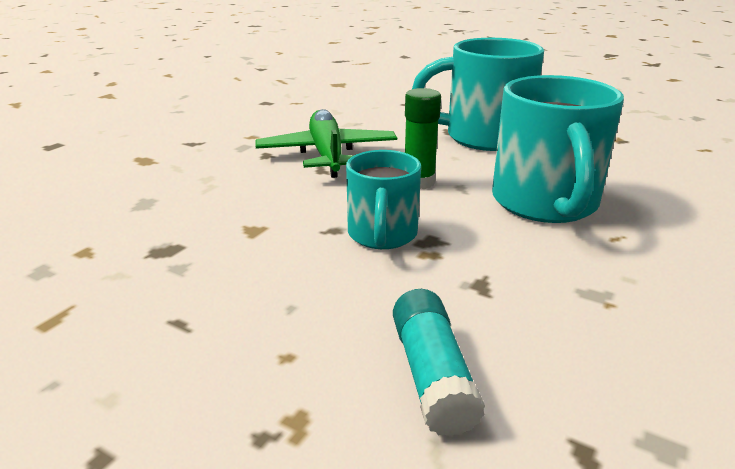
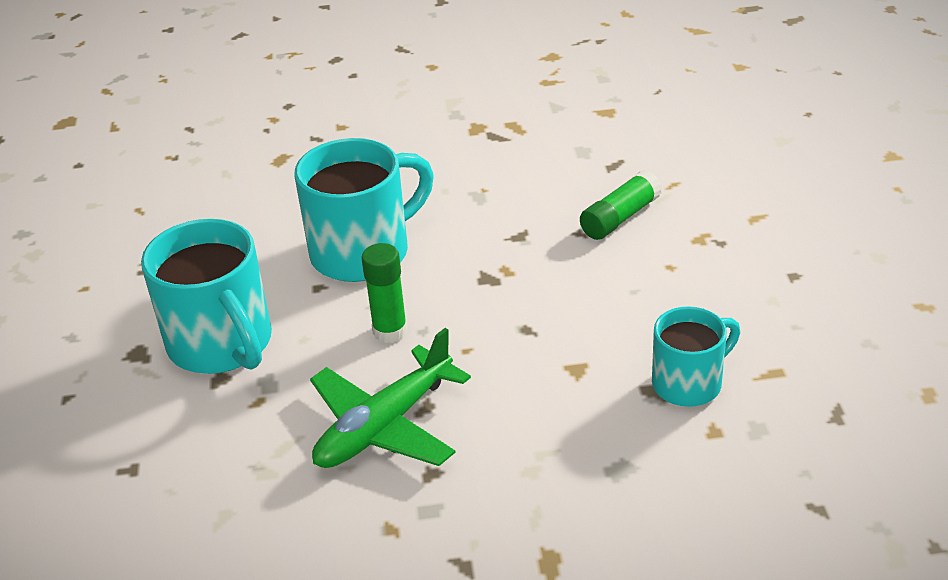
camera: 125 degrees left, 10 degrees up
(382, 235) = (507, 302): turquoise mug -> turquoise mug (689, 383)
(432, 375) = (620, 218): turquoise glue stick -> green glue stick

